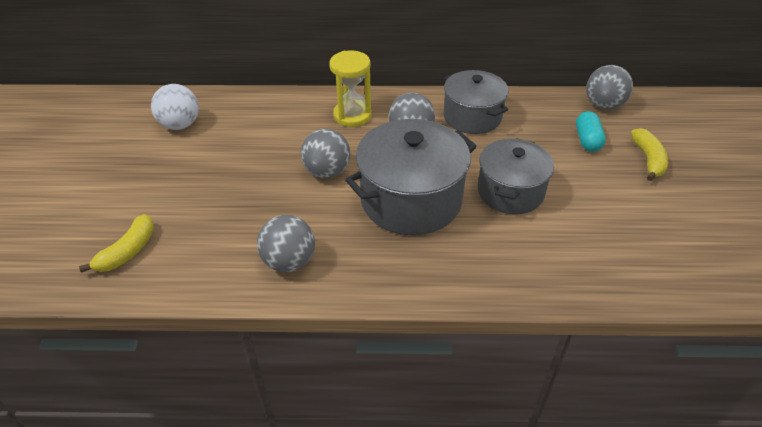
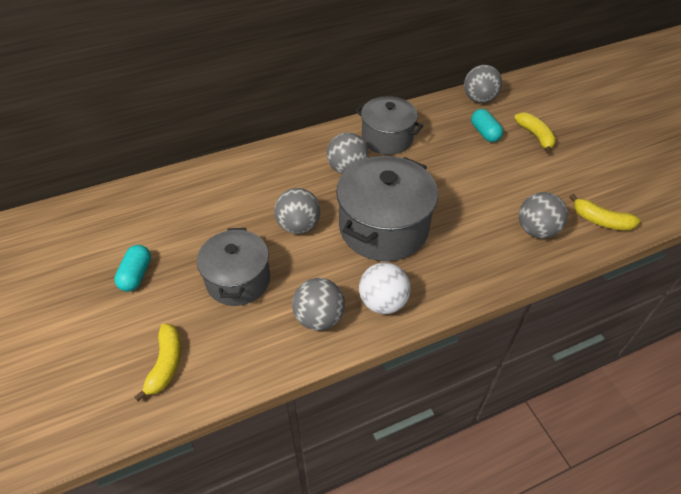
camera: 25 degrees left, 5 degrees up
(156, 168) = (136, 275): none -> turquoise capsule
(180, 125) = (130, 224): white ball -> white ball (383, 302)
(352, 115) = (286, 166): yellow hourglass -> none
(510, 192) = (455, 195): grey pot -> grey pot (238, 280)
(584, 256) = (536, 230): none -> grey ball
(674, 272) = (601, 221): none -> yellow banana

